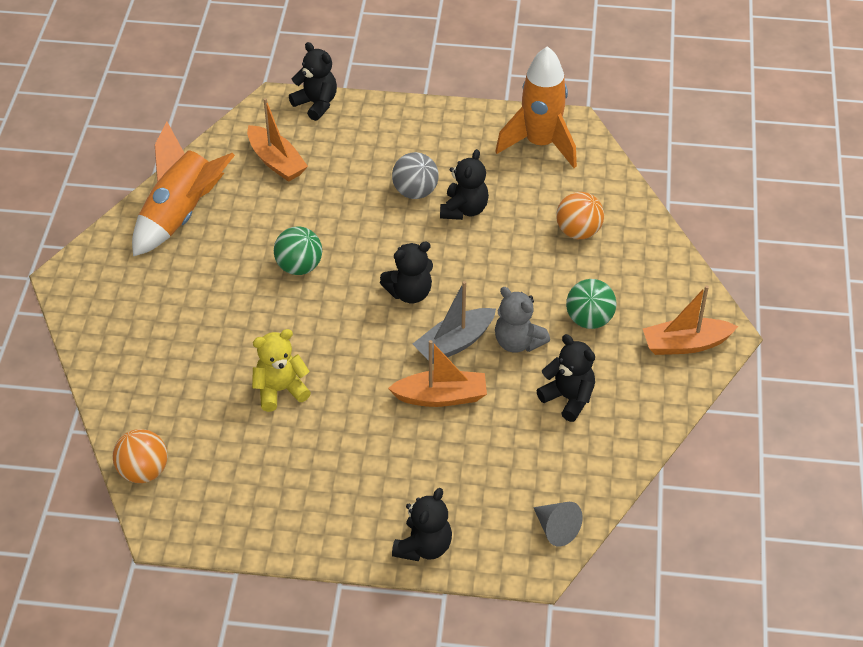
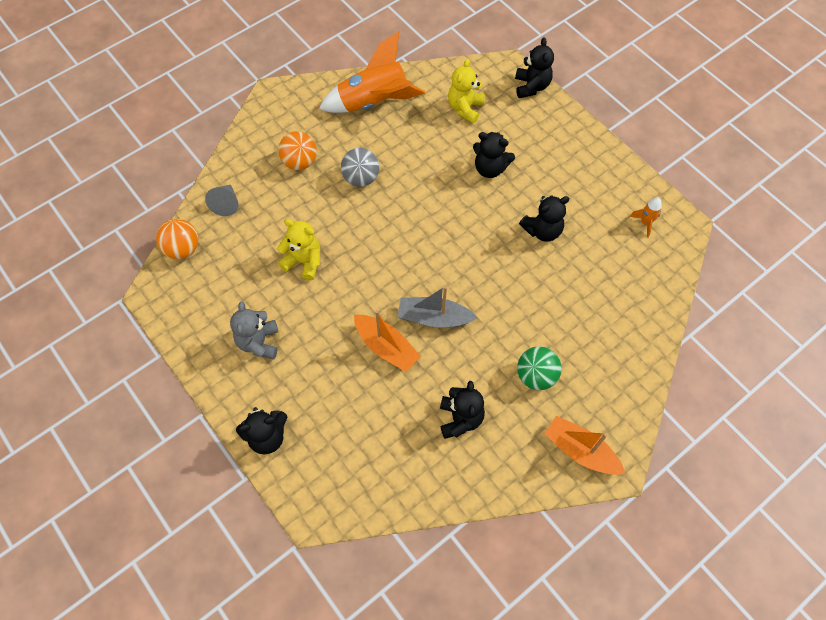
camera: 45 degrees right, 15 degrees up
(276, 162) = (465, 108): orange boat -> yellow teddy bear
(299, 267) = (401, 189): green ball -> none
(409, 293) = (445, 260): black teddy bear -> black teddy bear (490, 168)
(415, 192) = (525, 194): grey ball -> grey ball (361, 178)
(518, 342) = (473, 351): grey teddy bear -> grey teddy bear (259, 342)
(540, 144) = (645, 223): orange rocket -> orange rocket, size x0.42
(556, 529) = (352, 500): grey cone -> grey cone (226, 204)
(578, 232) = (600, 307): orange ball -> orange ball (300, 162)

